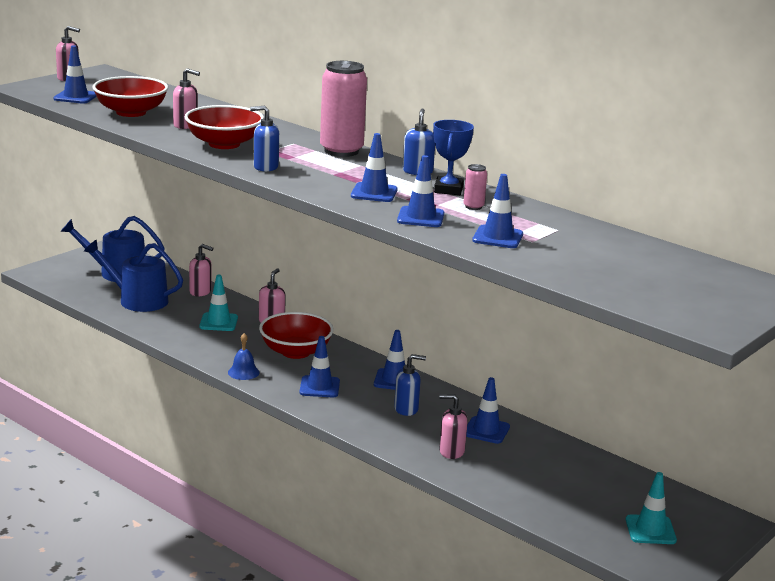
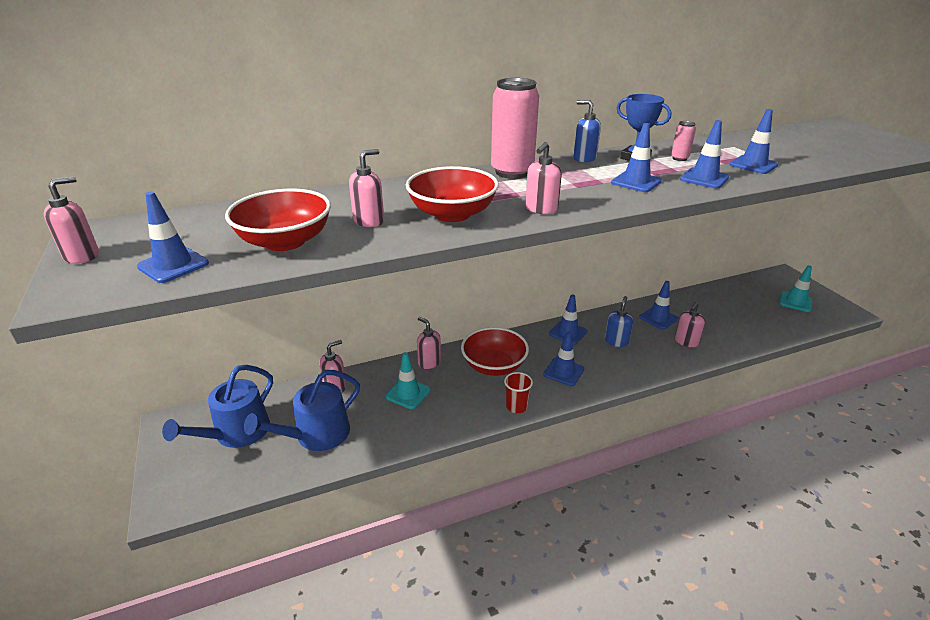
camera: 60 degrees left, 10 degrees up
(243, 372) = (516, 407): blue bell -> red cup
(265, 167) = (541, 209): blue soap dispenser -> pink soap dispenser

